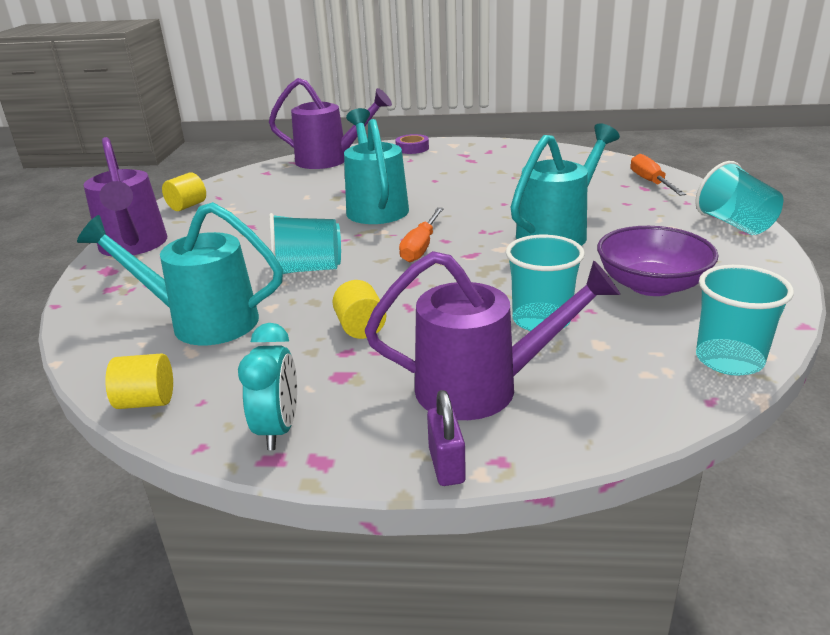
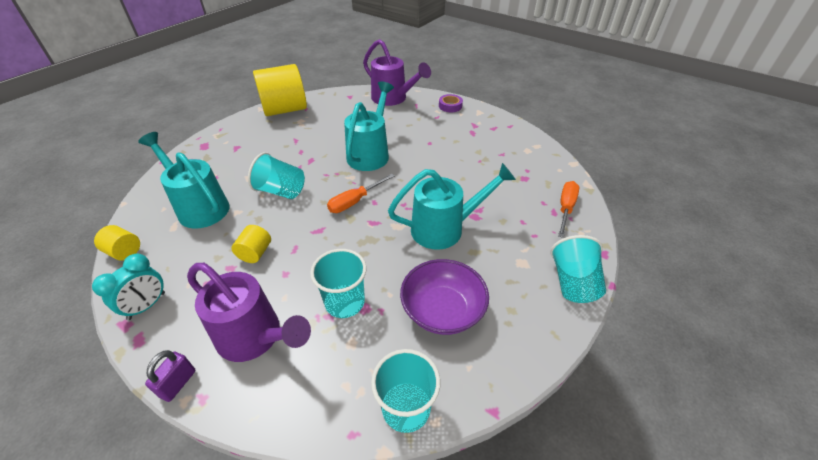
camera: 30 degrees right, 15 degrees up
(133, 246) = (231, 132): purple watering can -> none
(187, 206) = (284, 110): yellow cylinder -> yellow cylinder, size x2.22

